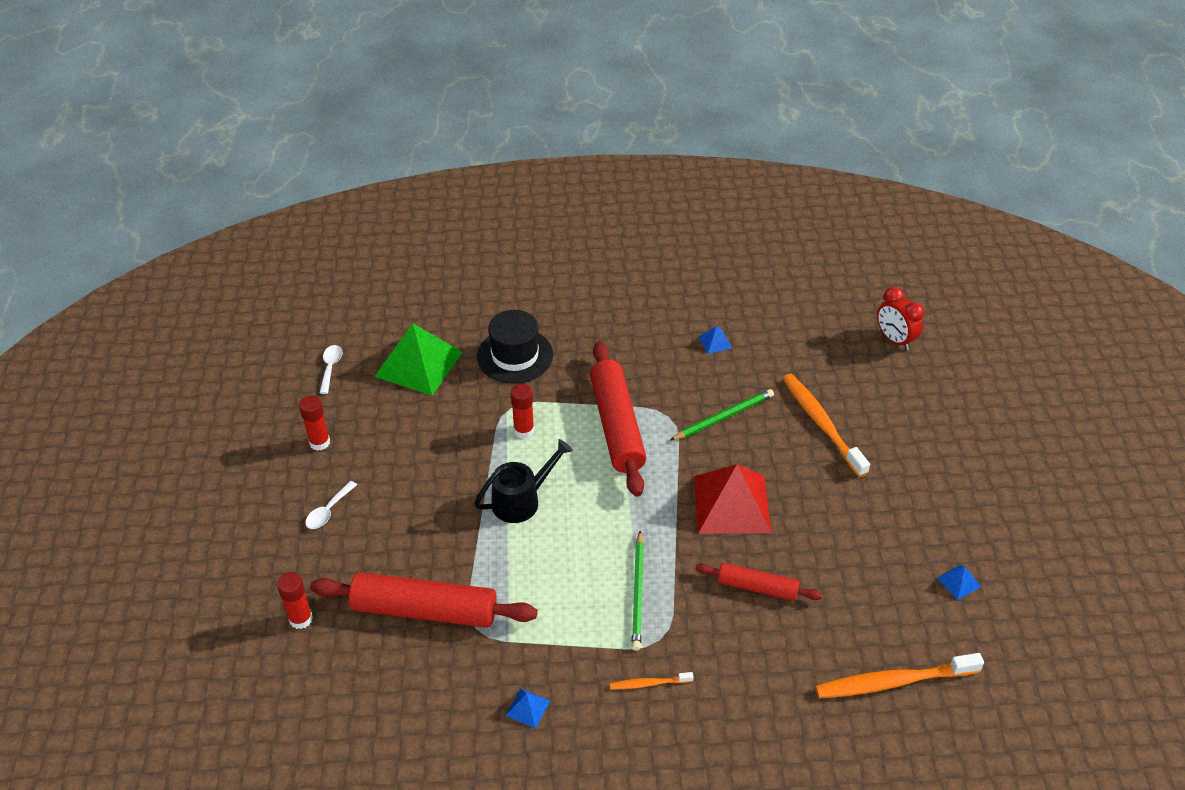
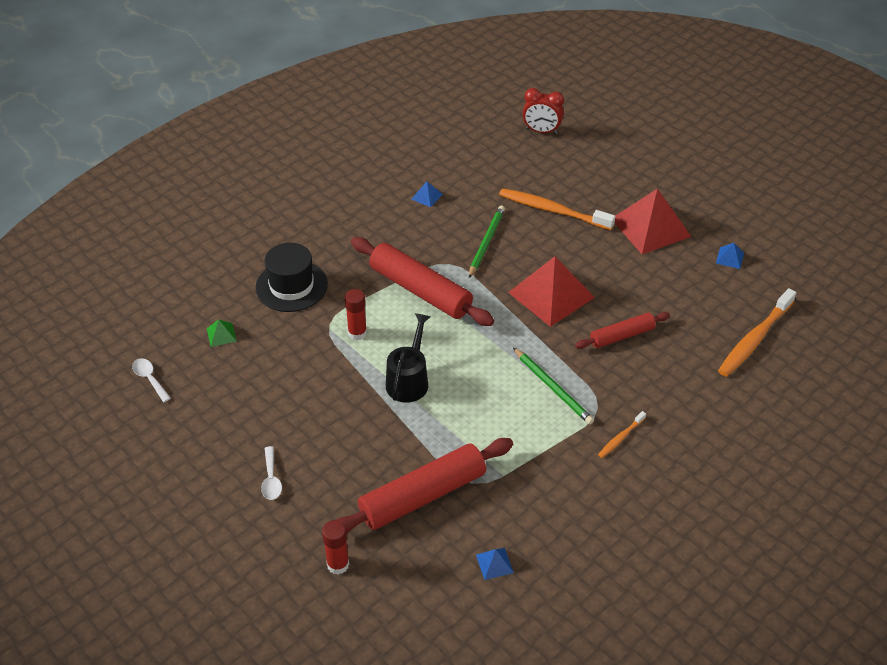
camera: 40 degrees left, 0 degrees up
(319, 442) = (206, 437): red glue stick -> none
(418, 364) = (221, 335): green pyramid -> green pyramid, size x0.41
(527, 708) = (562, 507): blue pyramid -> blue pyramid (494, 563)
(905, 499) = (650, 227): none -> red pyramid

